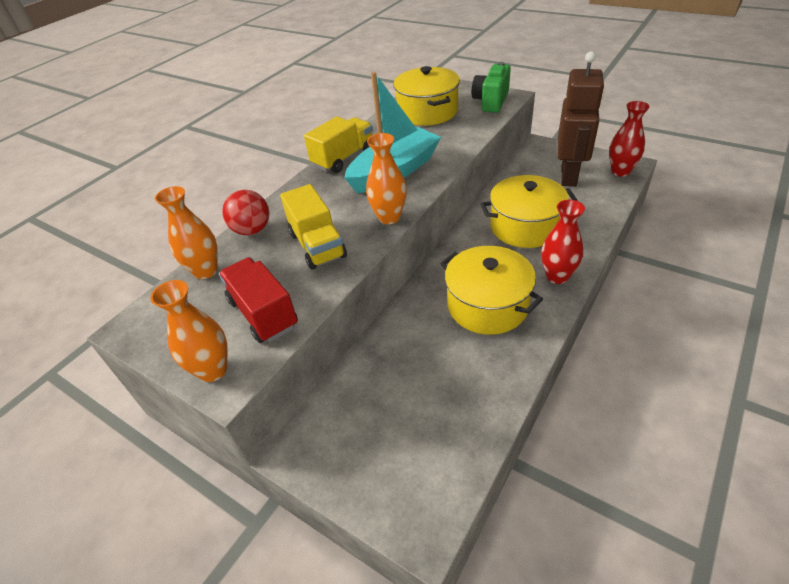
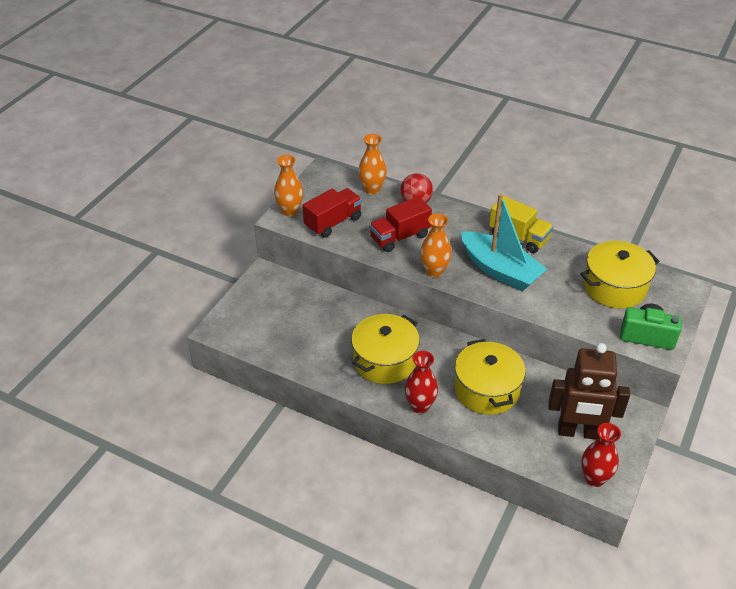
camera: 80 degrees right, 0 degrees up
(317, 245) = (400, 237): yellow truck -> red truck

